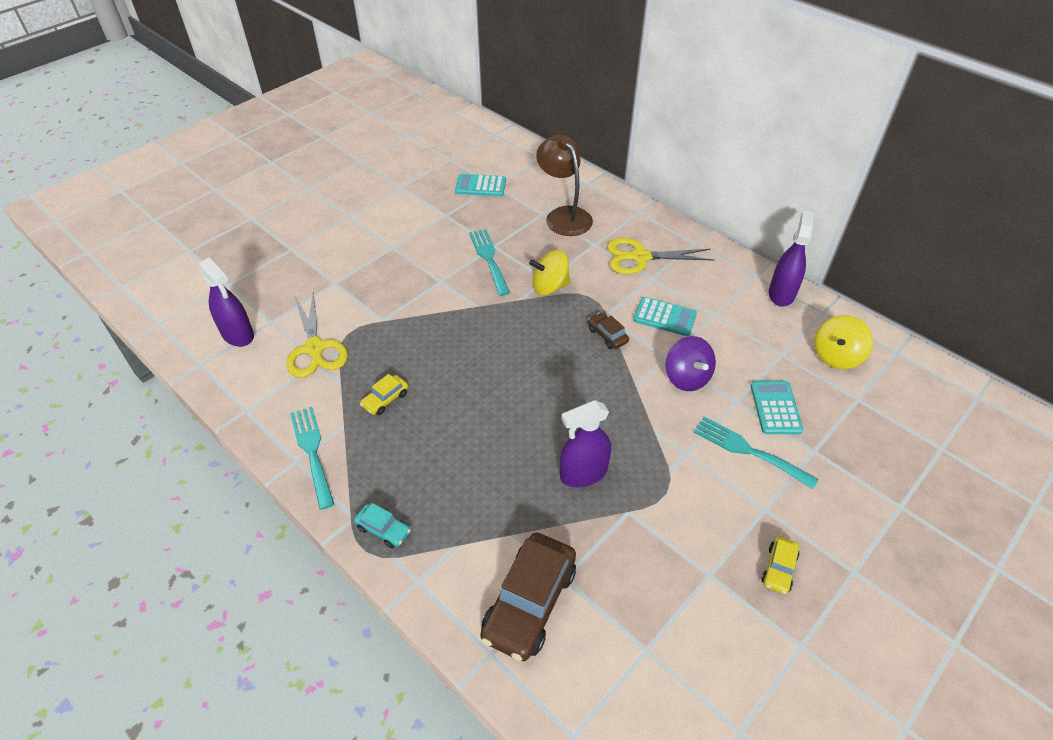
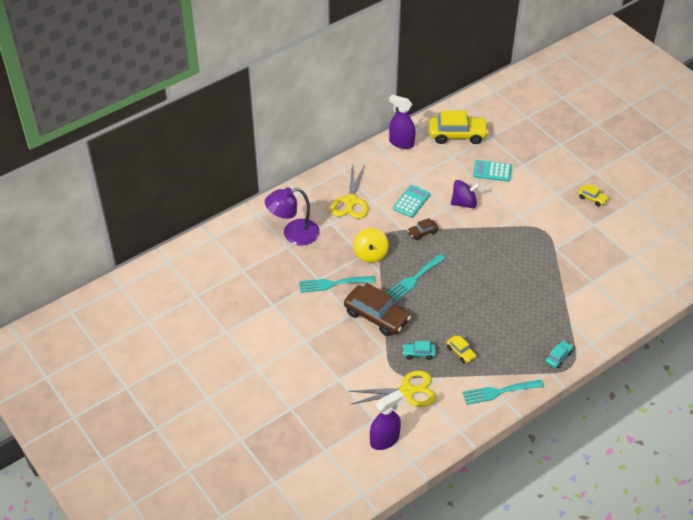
camera: 80 degrees left, 0 degrees up
(380, 353) = (419, 353): none -> turquoise car
(480, 186) = (241, 279): turquoise calculator -> none
(529, 603) = (606, 297): brown car -> brown car (376, 316)
(564, 215) = (293, 234): brown lamp -> purple lamp
(583, 473) = (528, 263): purple spray bottle -> none
(748, 451) = (520, 190): turquoise fork -> turquoise fork (414, 279)
(836, 356) = (457, 135): yellow spinning top -> yellow car

